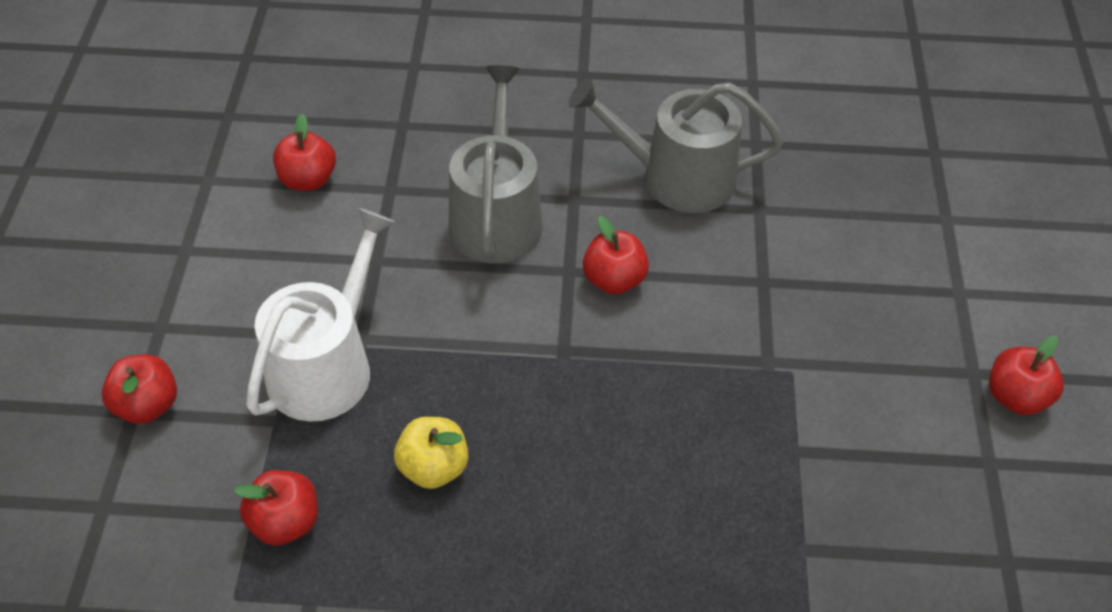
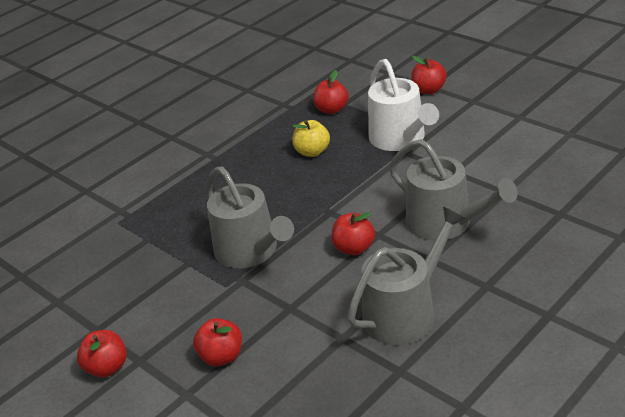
camera: 135 degrees right, 15 degrees down
(308, 180) = (539, 165): red apple -> red apple (222, 356)
(712, 389) = (250, 251): none -> grey watering can

